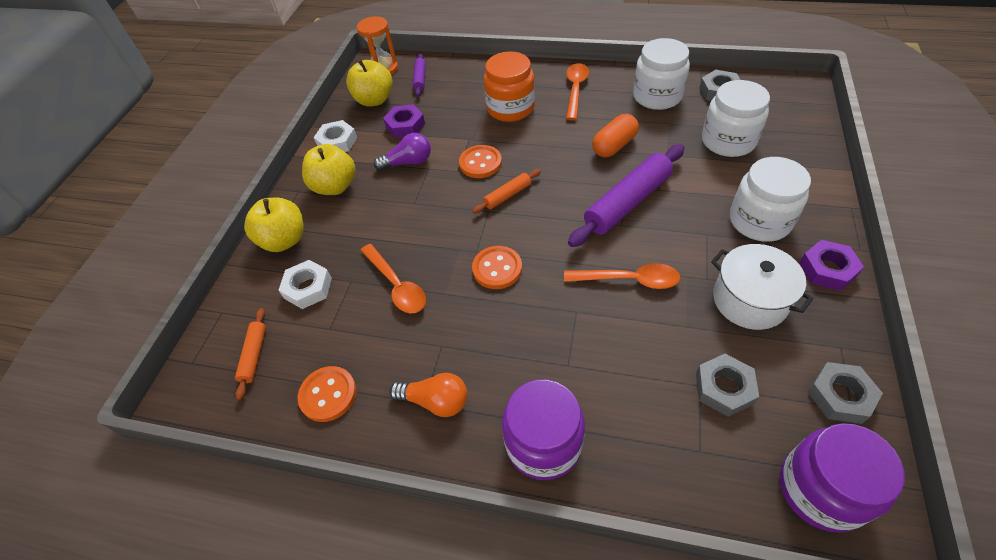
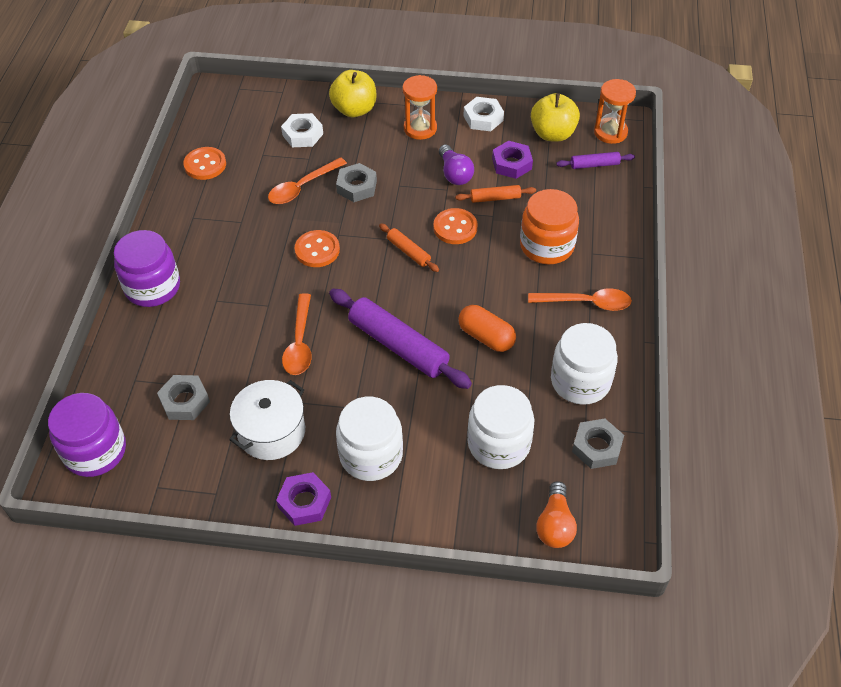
camera: 80 degrees right, 0 degrees up
(254, 355) = (242, 119): orange rolling pin -> orange rolling pin (495, 198)
(335, 186) = (420, 128): yellow apple -> orange hourglass
(435, 401) = (193, 224): orange light bulb -> orange light bulb (555, 525)
(840, 396) = (169, 481): grey nut -> grey nut (356, 187)

